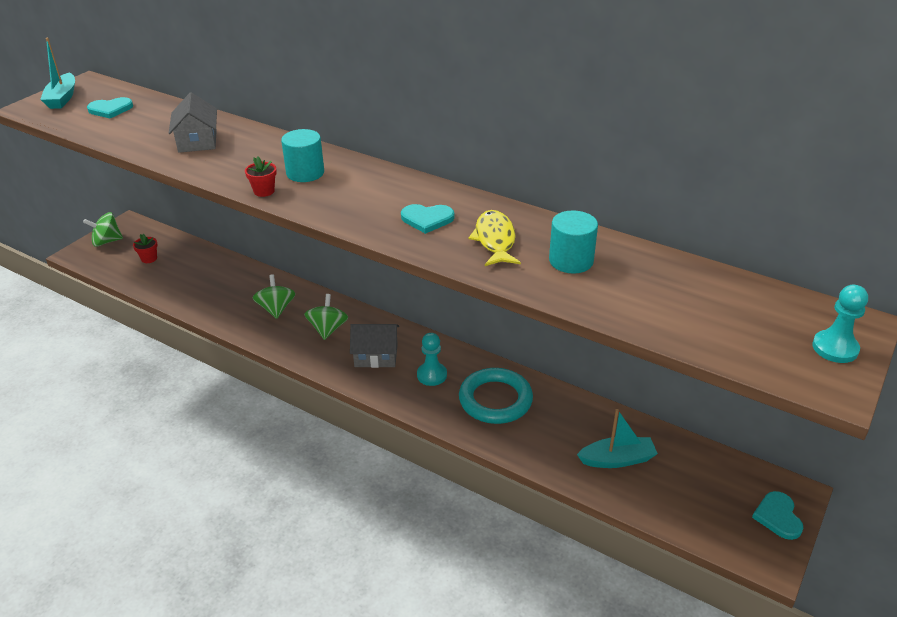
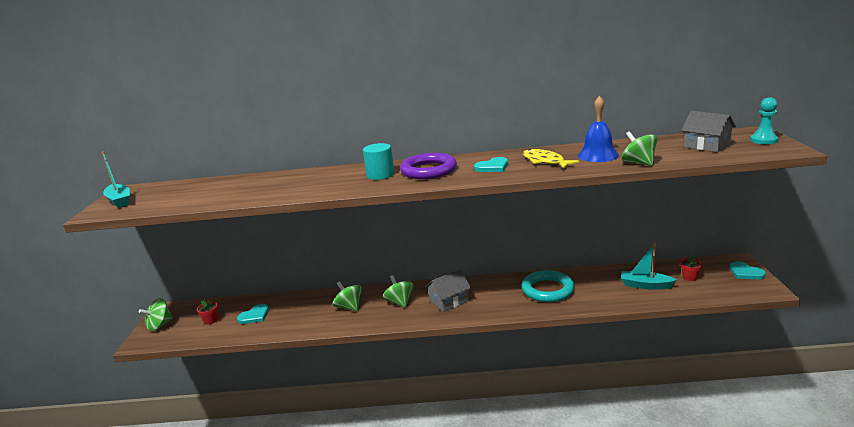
camera: 30 degrees left, 15 degrees down
(110, 109) = (174, 194): turquoise heart -> turquoise heart (254, 316)
(197, 141) = (275, 186): grey house -> grey house (706, 146)
(264, 191) = (368, 188): red flower pot -> red flower pot (690, 277)
(358, 190) = (428, 170): none -> purple ring
(432, 375) = (496, 295): turquoise pawn -> none
(571, 261) = (598, 155): turquoise cylinder -> blue bell
(592, 302) = (638, 163): none -> green spinning top
(617, 459) = (645, 285): turquoise boat -> turquoise boat turned 120 degrees counterclockwise

